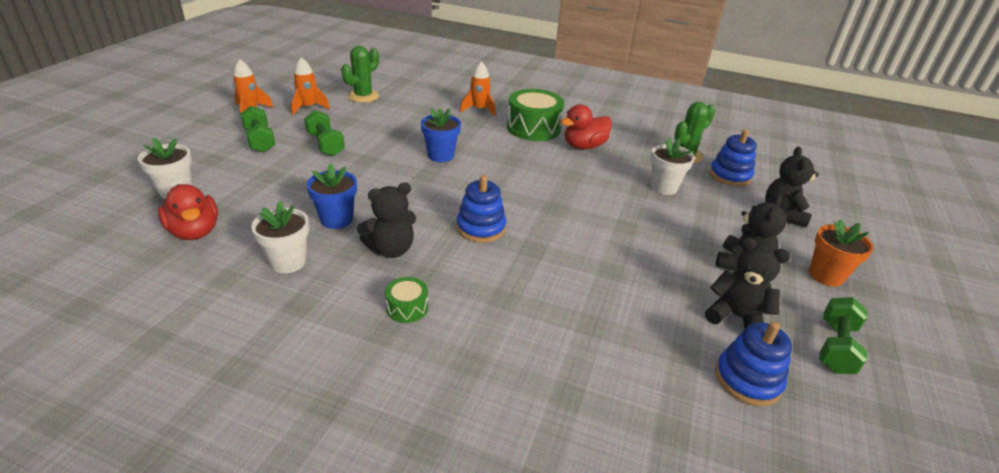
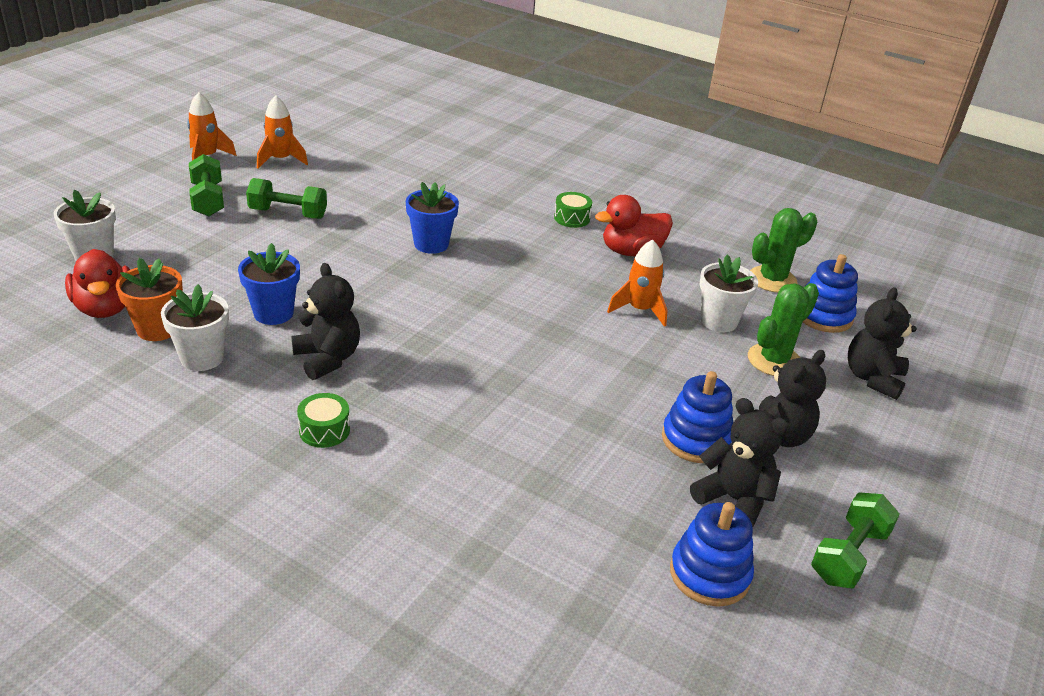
camera: 10 degrees right, 0 degrees up
(325, 144) = (288, 213): green dumbbell -> green dumbbell turned 60 degrees counterclockwise
(363, 96) = (356, 150): green cactus -> green cactus (774, 360)
(391, 249) = (327, 359): black teddy bear -> black teddy bear turned 105 degrees counterclockwise
(479, 110) = (506, 184): orange rocket -> orange rocket (640, 310)
(481, 228) = (448, 346): blue stacking toy -> blue stacking toy (696, 440)
(533, 128) = (572, 218): green drum -> green drum, size x0.48
(826, 275) = (888, 466): orange flower pot -> orange flower pot (157, 329)

